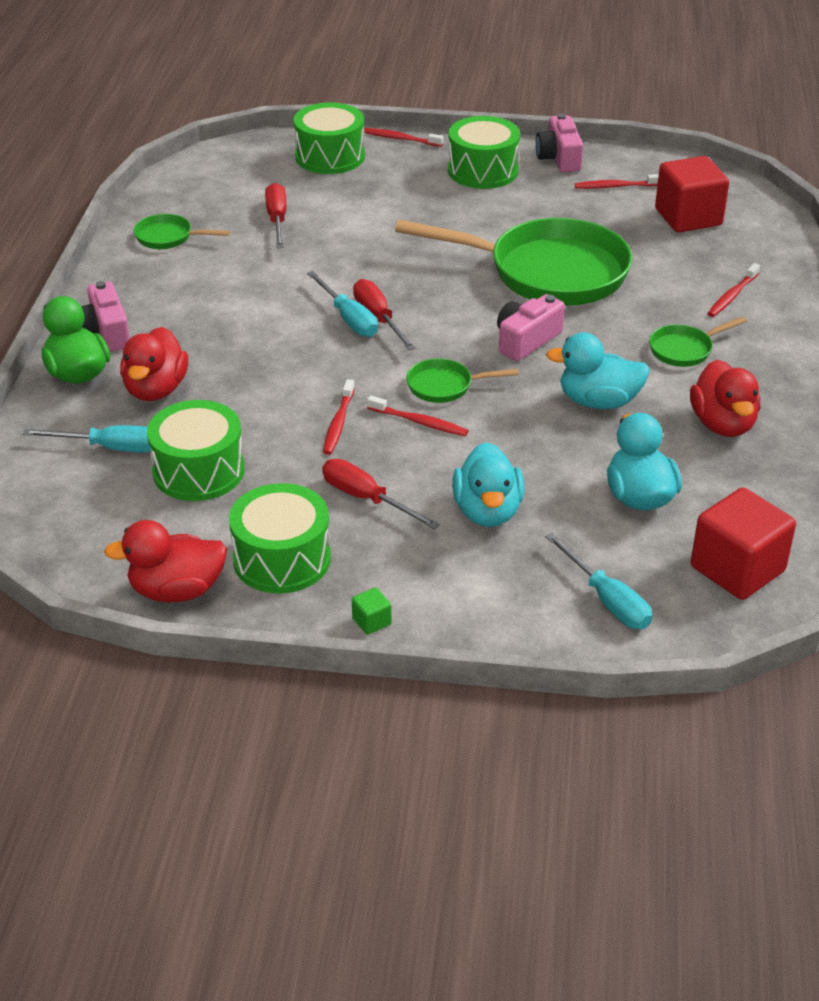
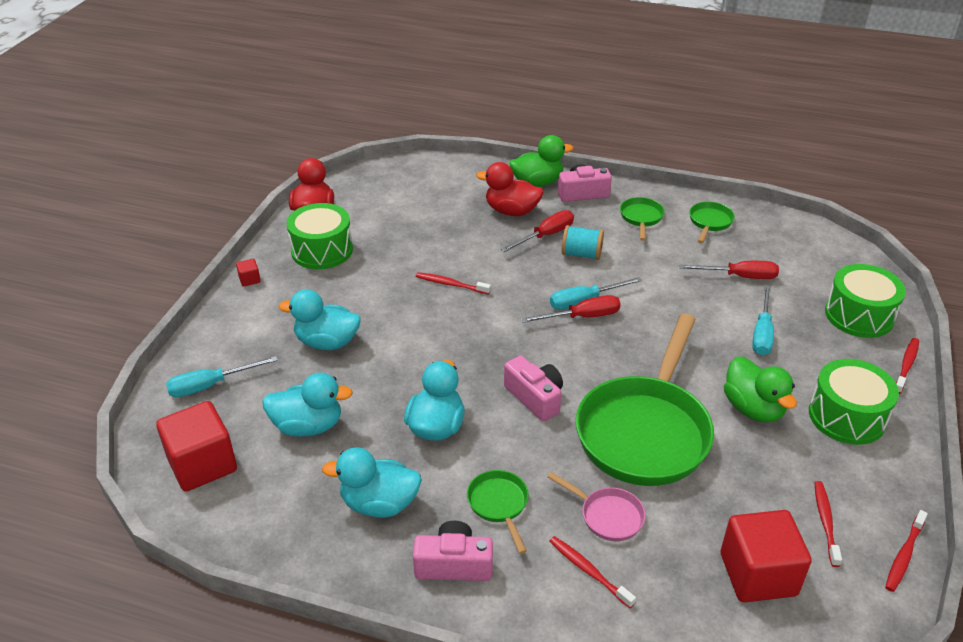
camera: 100 degrees right, 0 degrees up
(110, 448) = (454, 193): turquoise screwdriver -> turquoise screwdriver (762, 333)
(198, 471) = (419, 224): green drum -> none
(252, 325) = (581, 254): none -> turquoise spool
(367, 499) = (364, 289): red screwdriver -> red screwdriver (545, 235)
(371, 621) = (249, 279): green cube -> red cube
(419, 422) = (440, 322): red toothbrush -> red toothbrush (904, 555)
(445, 386) = (481, 341): green pan -> green pan (641, 218)
(491, 215) = (753, 408): none -> green duck
(559, 158) = (887, 484): pink camera -> pink camera (454, 564)
(665, 289) = (607, 516): none -> pink pan
(722, 424) = (379, 504): red duck -> turquoise duck

